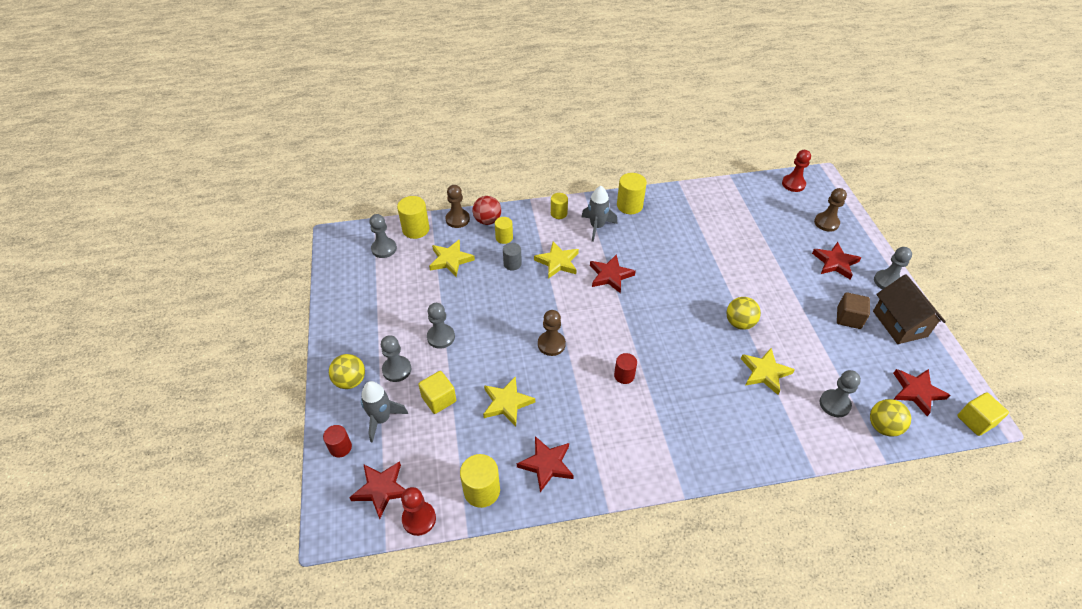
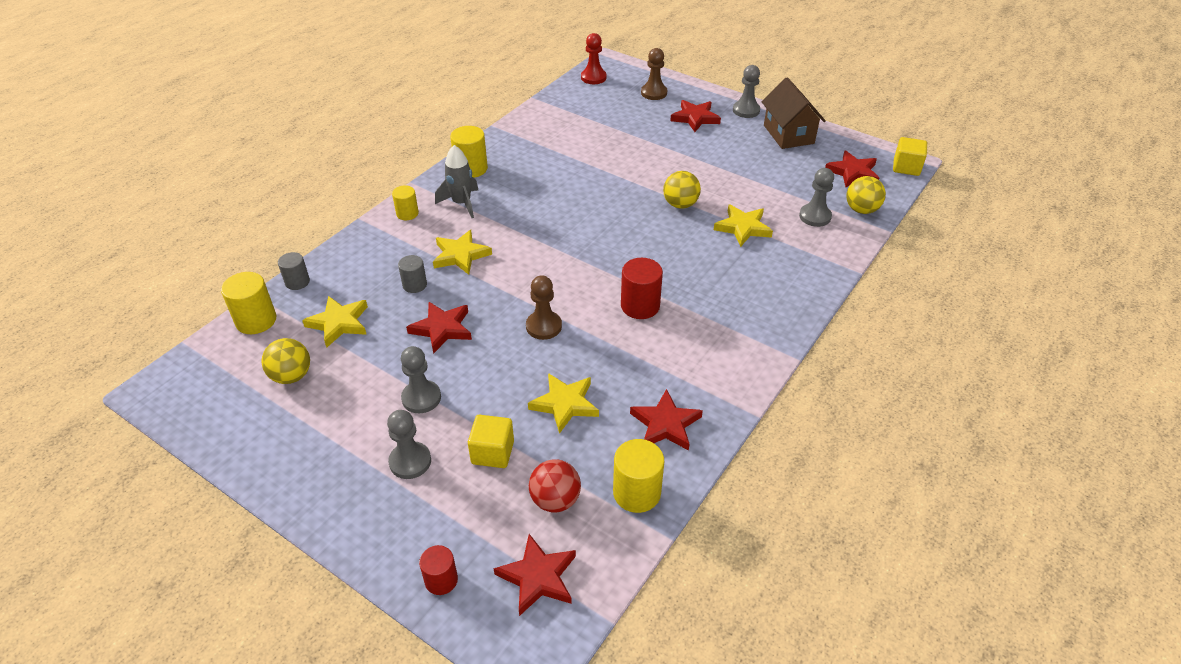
camera: 45 degrees left, 5 degrees down
(350, 381) = (368, 512): yellow ball -> yellow ball (291, 376)
(382, 419) = (453, 517): grey rocket -> none
(384, 249) = (239, 363): grey pawn -> none
(419, 519) = (610, 567): red pawn -> none
(457, 219) = (297, 282): brown pawn -> grey cylinder
(487, 220) = (335, 263): red ball -> red ball (555, 500)
(504, 237) = (375, 267): yellow cylinder -> none
(610, 275) = (526, 235): red star -> red star (442, 329)
(624, 375) = (640, 306): red cylinder -> red cylinder, size x1.57
(848, 318) = (752, 151): brown cube -> none
(899, 324) = (788, 134): brown house -> brown house turned 45 degrees clockwise

